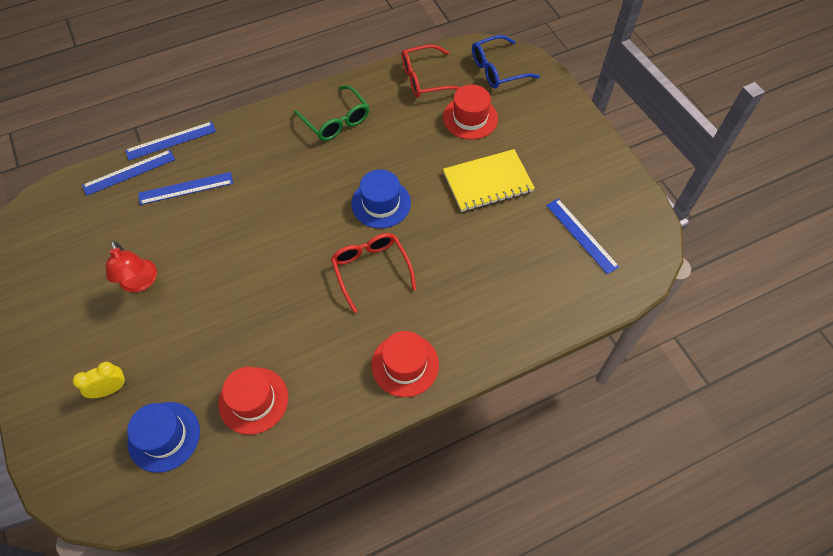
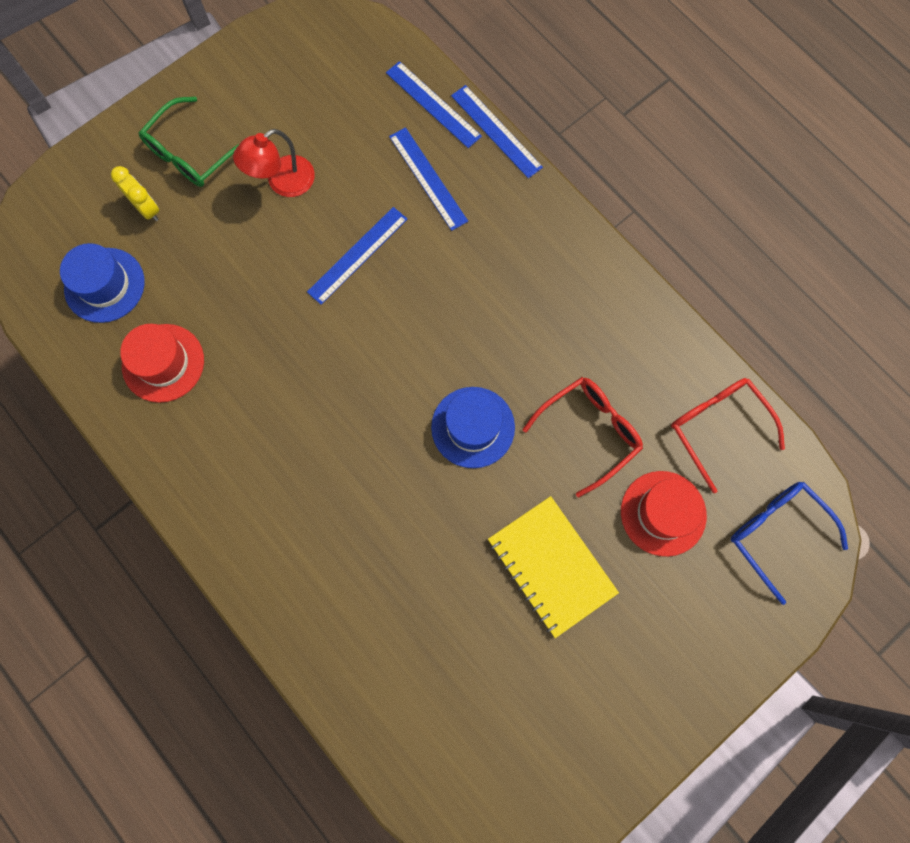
camera: 75 degrees right, 15 degrees up
(336, 121) = (595, 325): green glasses -> green glasses (192, 153)
(371, 270) = (366, 444): red glasses -> red glasses (589, 432)
(405, 365) = (243, 524): red hat -> none
(581, 235) = (496, 723): blue ruler -> blue ruler (357, 255)

